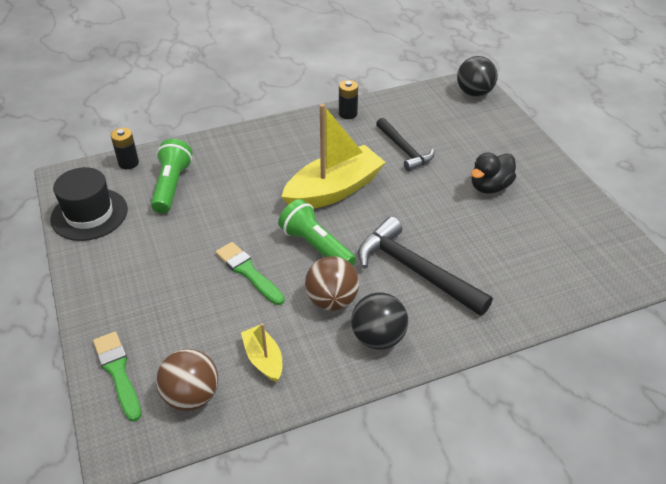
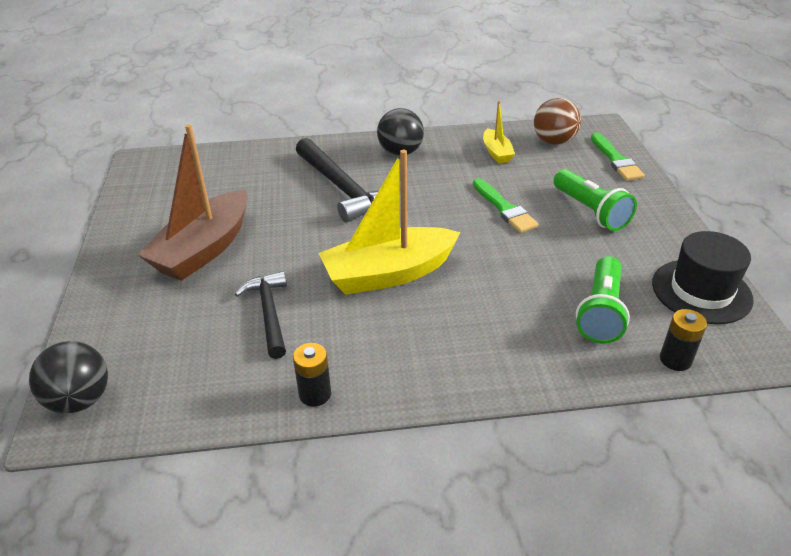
camera: 165 degrees left, 5 degrees down
(316, 247) = (430, 219): green flashlight -> green flashlight (590, 211)
(332, 300) = (429, 178): brown ball -> none
(490, 187) = (204, 249): black duck -> brown boat

